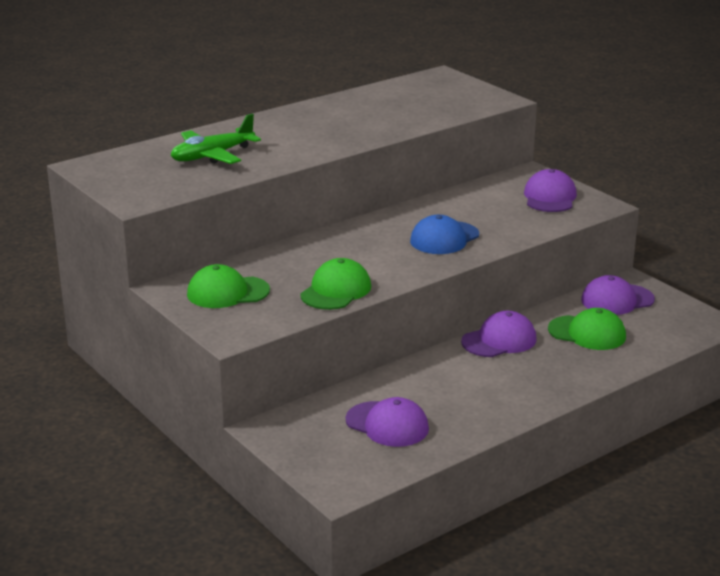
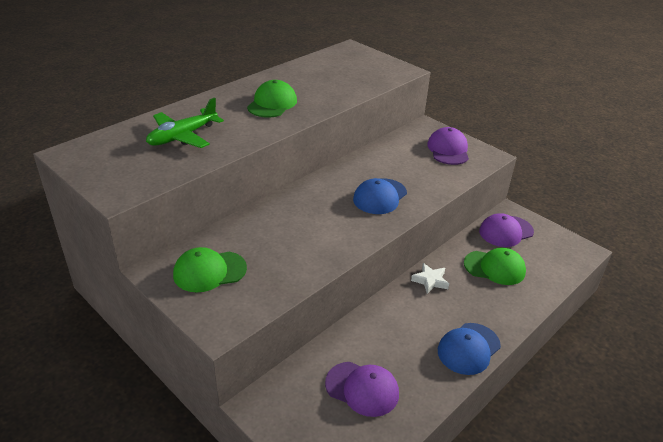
camera: 10 degrees left, 10 degrees up
(336, 291) = (304, 262): green cap -> green cap (272, 103)
(499, 340) = (430, 281): purple cap -> white star
(524, 401) = (468, 348): none -> blue cap

